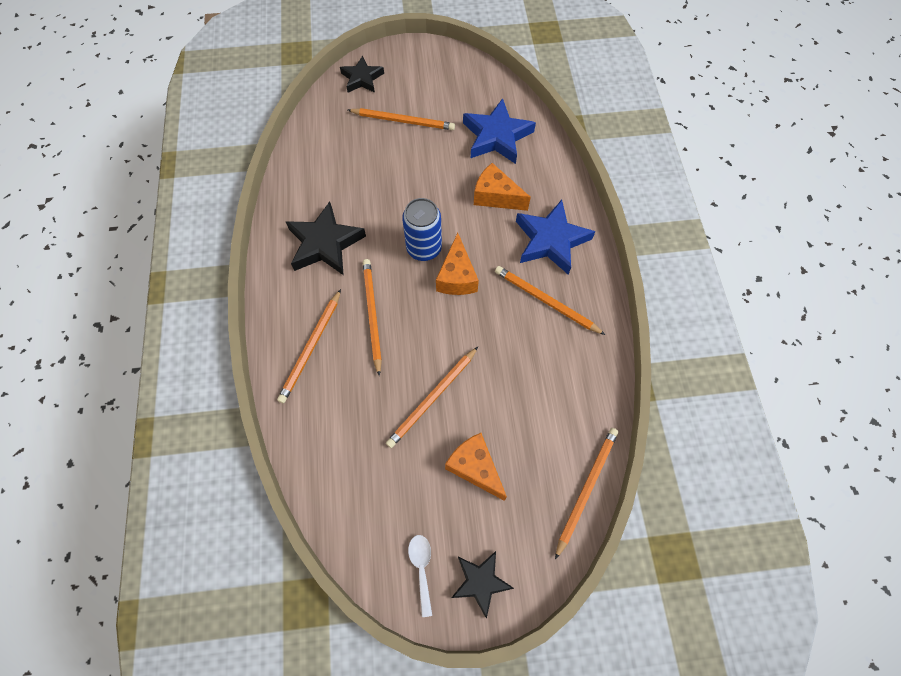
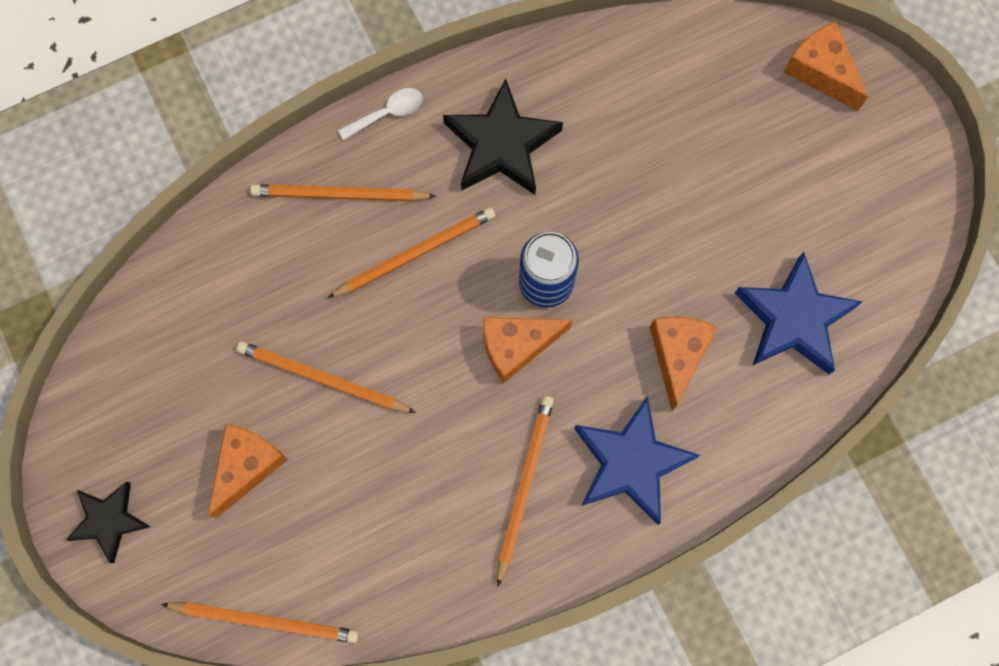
camera: 70 degrees right, 10 degrees up
(362, 78) = (821, 72): black star -> orange cheese
(403, 121) = (763, 166): orange pencil -> none
(421, 568) = (104, 444): white spoon -> white spoon (387, 113)

